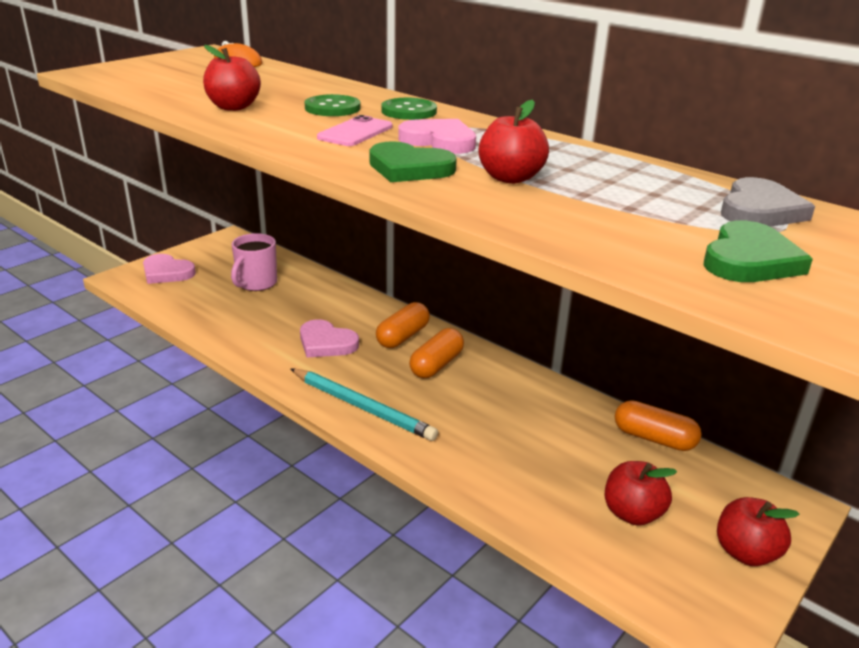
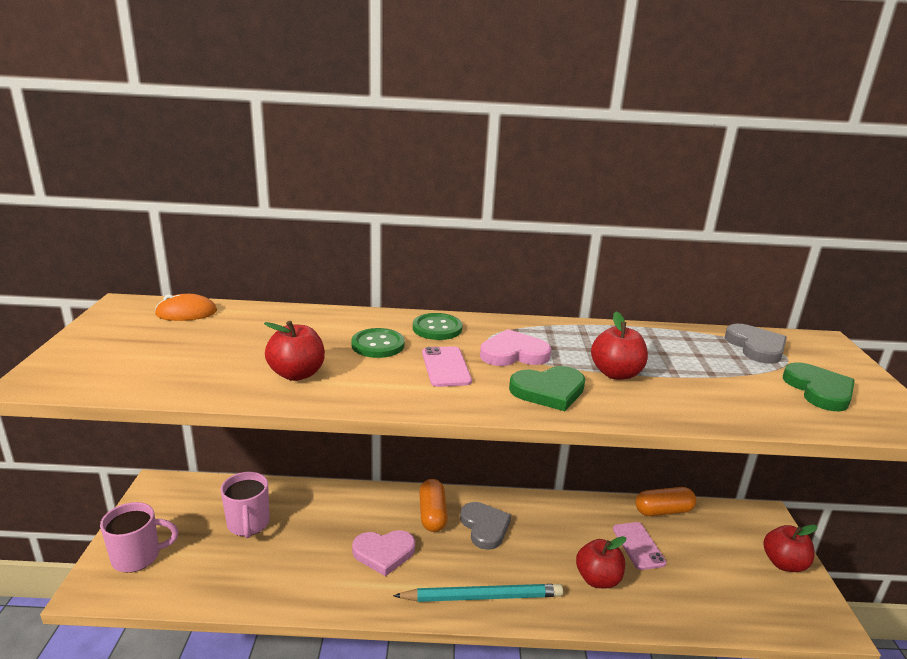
camera: 40 degrees left, 5 degrees down
(167, 272) = (138, 557): pink heart -> pink mug
(436, 365) = (485, 527): orange capsule -> grey heart
(575, 449) = (638, 546): none -> pink phone
(632, 513) = (715, 574): red apple -> red apple (597, 579)

